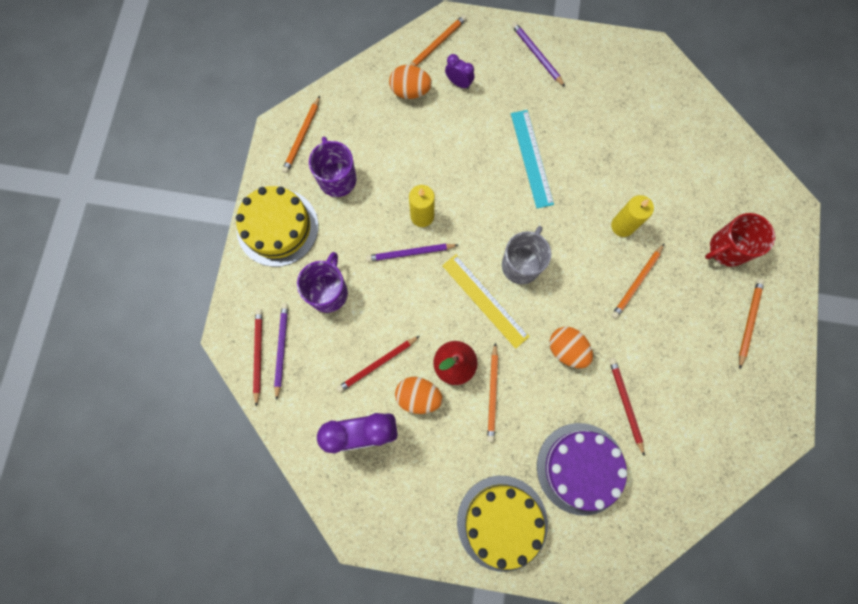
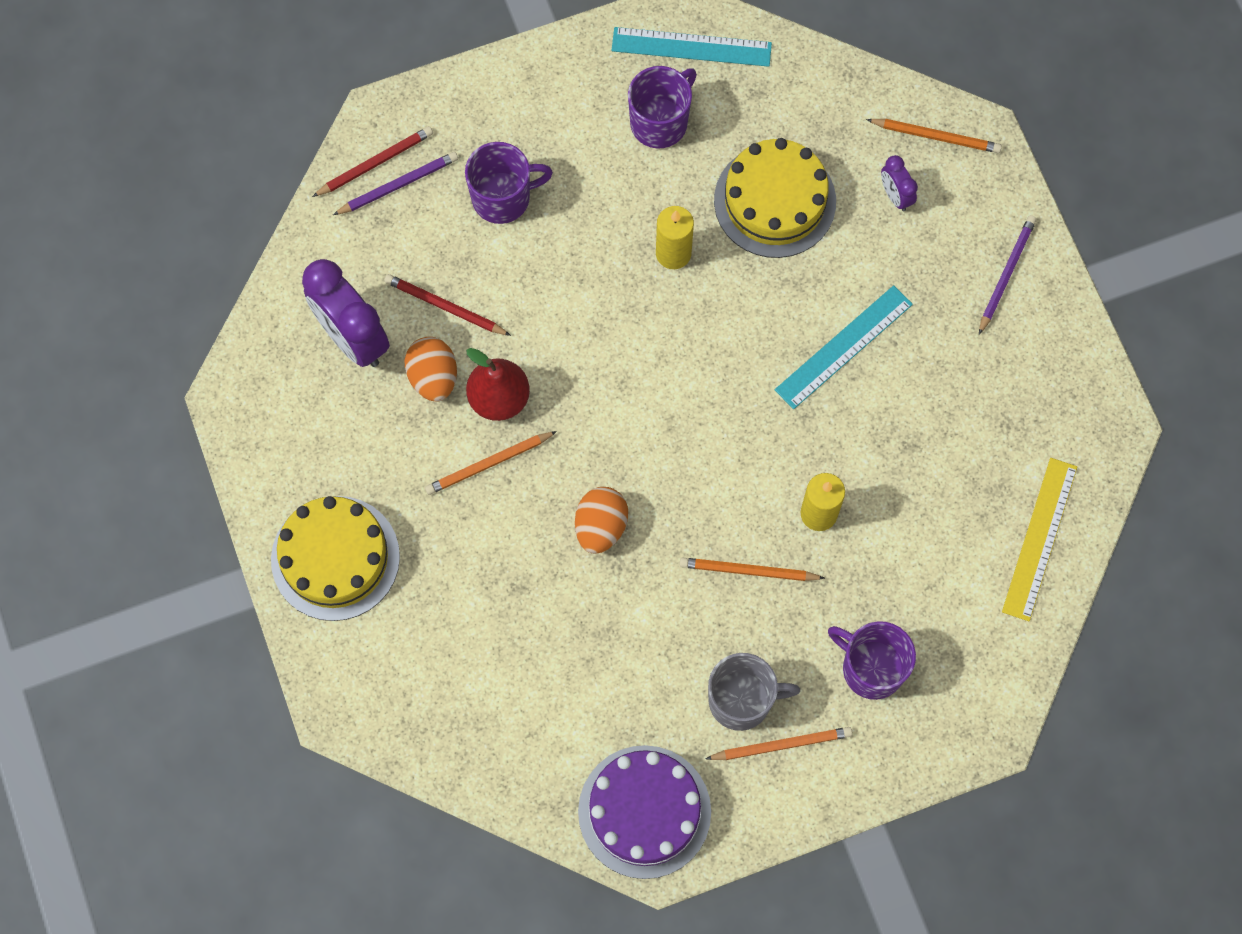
camera: 60 degrees right, 5 degrees down
(277, 227) = (550, 89): yellow cake -> yellow cake (775, 201)
(302, 136) = (691, 47): orange pencil -> turquoise ruler
(410, 91) = (842, 141): orange egg -> none
(410, 253) = (614, 266): purple pencil -> none
(458, 83) = (895, 196): purple clock -> purple clock turned 150 degrees clockwise
(485, 300) = (606, 391): yellow ruler -> yellow ruler (1039, 538)
(521, 264) = (683, 411): grey mug -> grey mug (741, 700)
(581, 468) = (456, 620): purple cake -> purple cake (644, 811)
(625, 404) = (571, 635): red pencil -> none
(727, 249) = (871, 668): red mug -> purple mug

